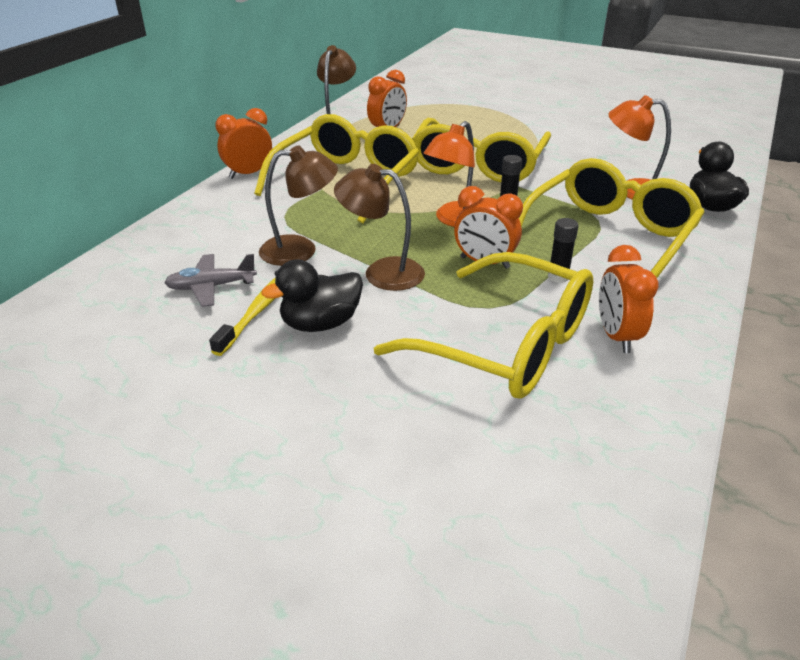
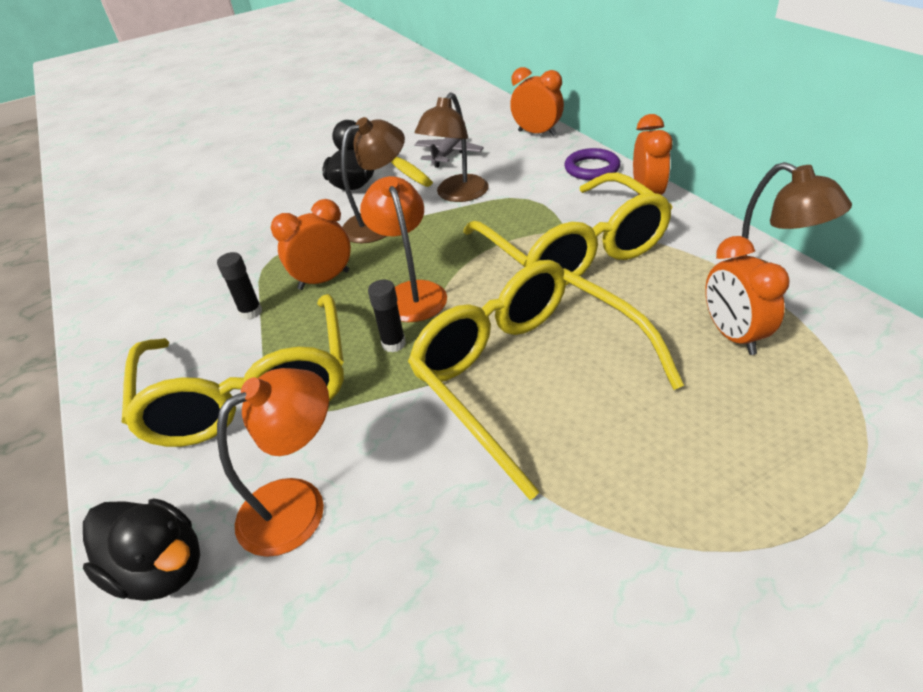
camera: 130 degrees right, 5 degrees up
(211, 203) = (592, 168): none -> purple ring
(504, 344) = (232, 247): yellow glasses -> none
(616, 336) = (159, 302): orange clock -> orange clock (537, 133)

